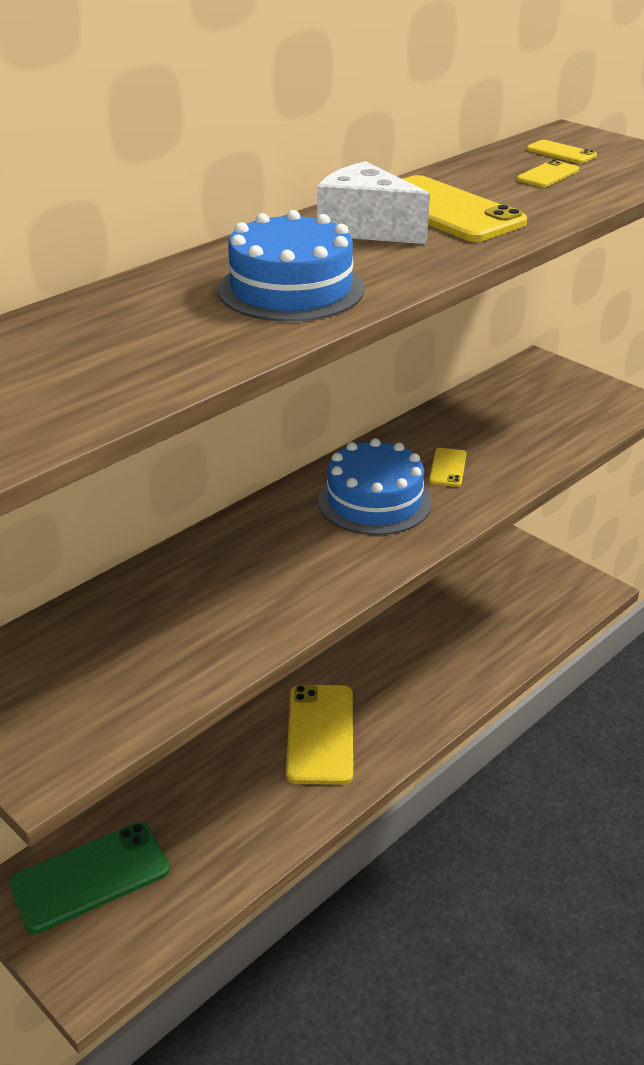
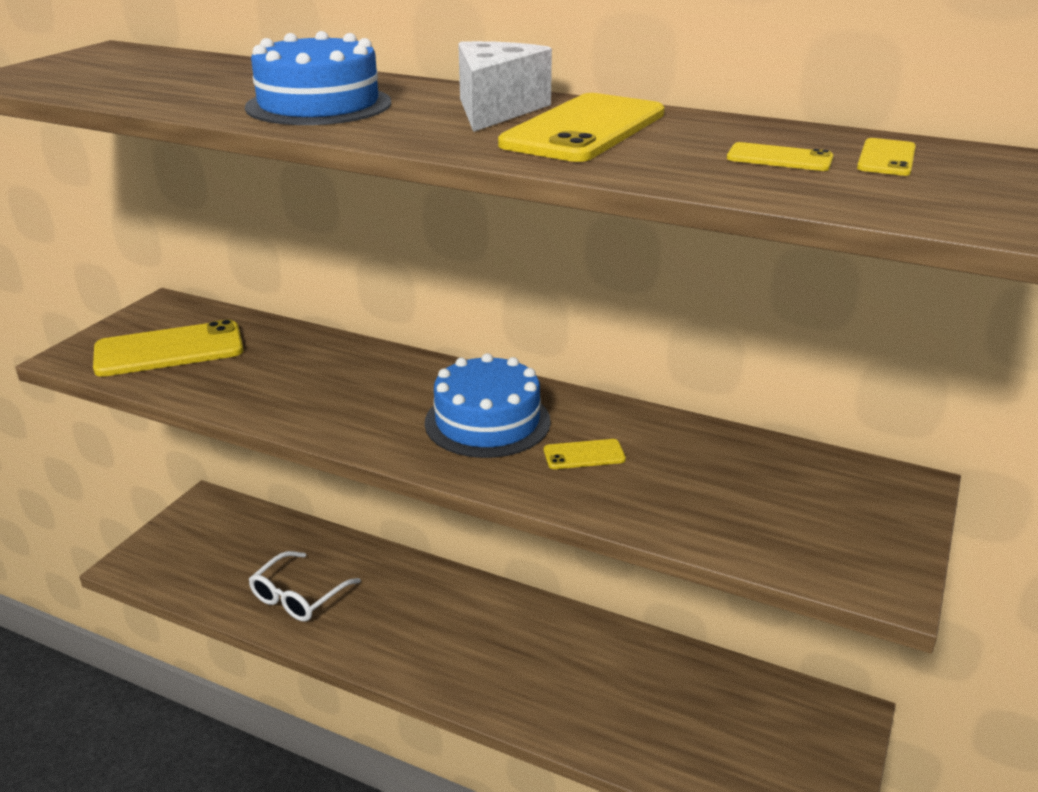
camera: 70 degrees right, 5 degrees down
(90, 877) = (228, 534): green phone -> none
(236, 825) = (298, 596): none -> white glasses
(320, 734) = (428, 620): yellow phone -> yellow phone (169, 350)

